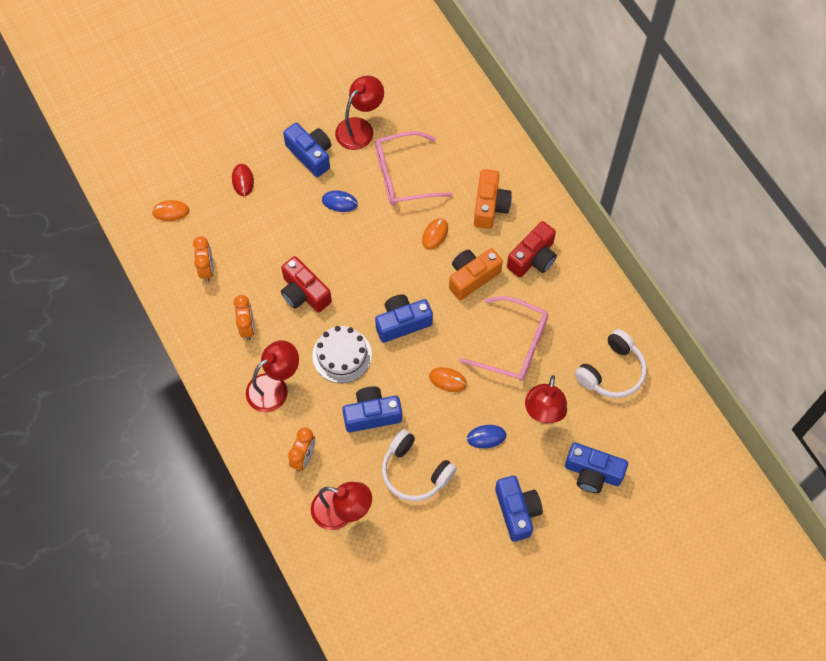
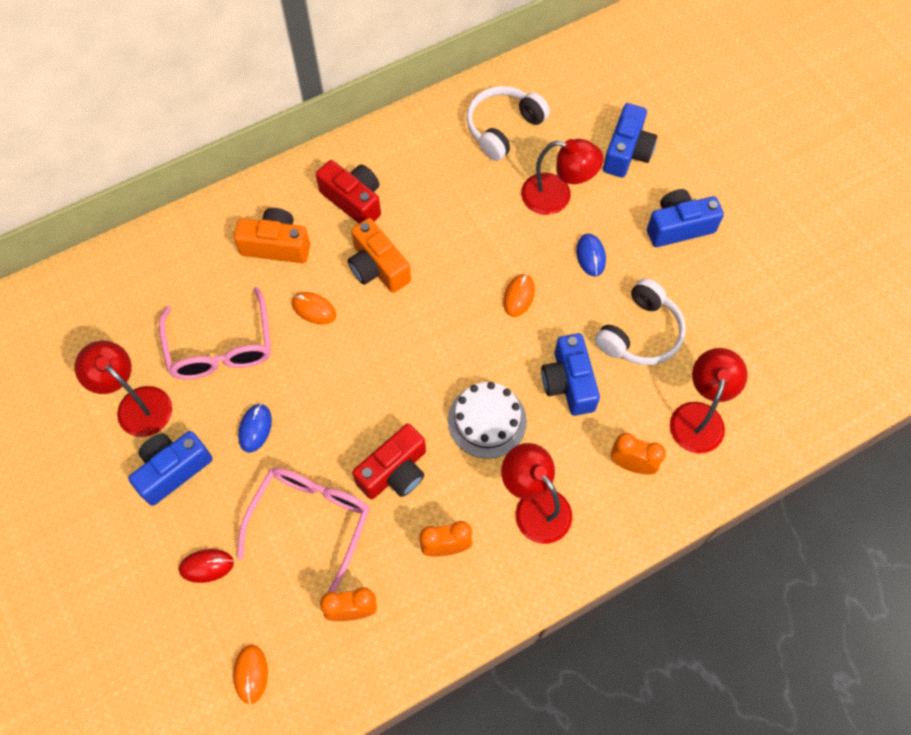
camera: 90 degrees left, 0 degrees up
(402, 323) = (441, 348): blue camera -> none
(513, 345) = (471, 224): pink glasses -> pink glasses (311, 521)
(611, 371) = (503, 128): white headphones -> white headphones turned 90 degrees counterclockwise

